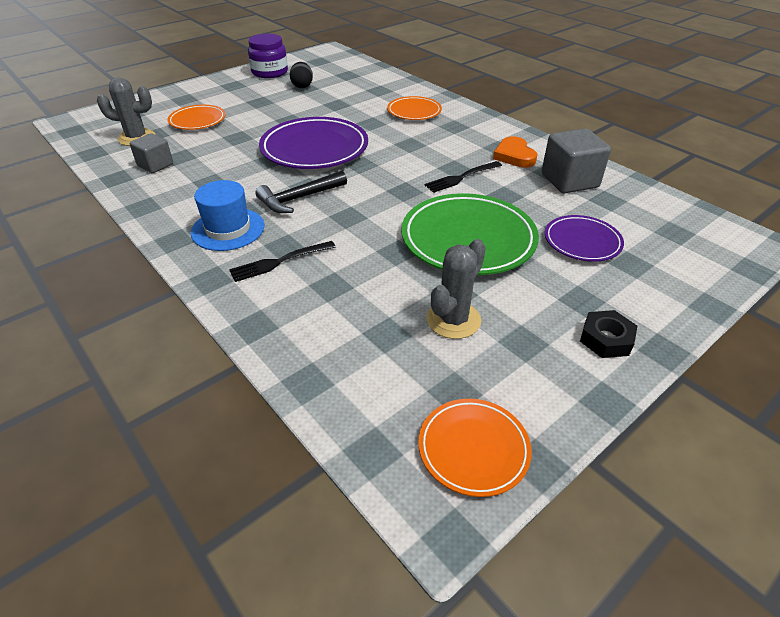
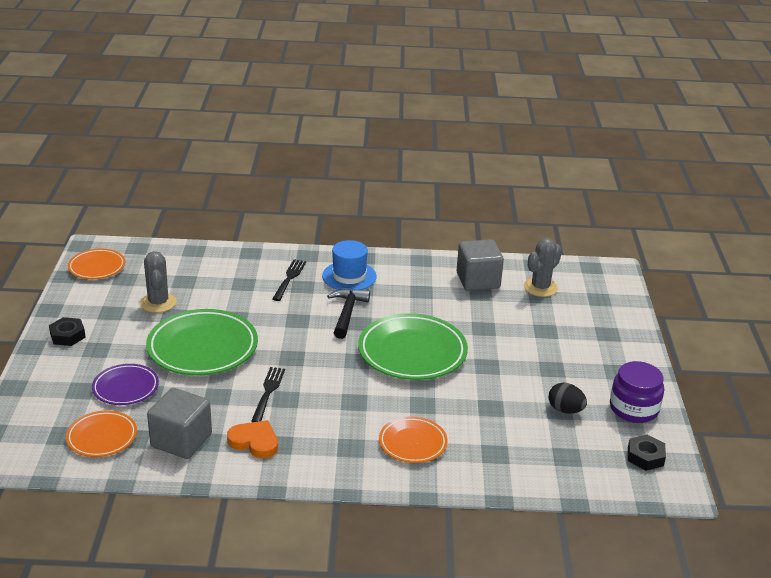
camera: 130 degrees right, 10 degrees down
(155, 165) = (478, 281): grey cube -> grey cube, size x1.60
(197, 121) = (543, 323): orange plate -> orange plate (102, 437)
(313, 60) = (645, 457): none -> black nut
(314, 149) = (412, 352): purple plate -> green plate

